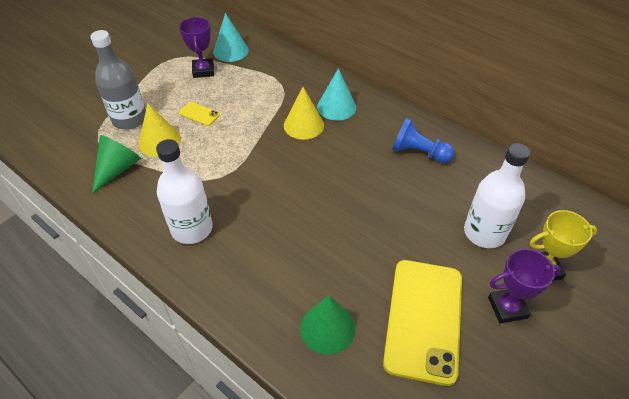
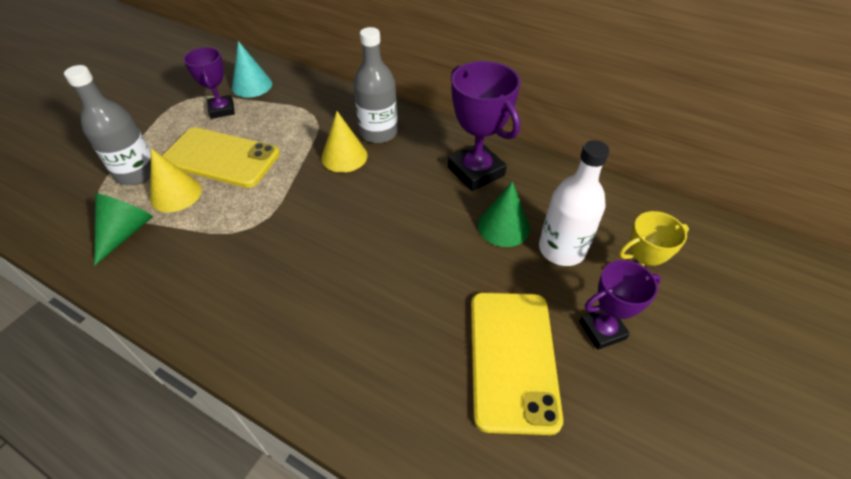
camera: 10 degrees left, 0 degrees up
(192, 228) = (224, 291): white bottle -> none
(199, 114) = (221, 158): yellow phone -> yellow phone, size x2.40
(327, 328) = (402, 387): green cone -> green cone (503, 226)
(336, 107) = (378, 133): turquoise cone -> grey bottle
(418, 152) = (476, 171): blue pawn -> purple trophy

